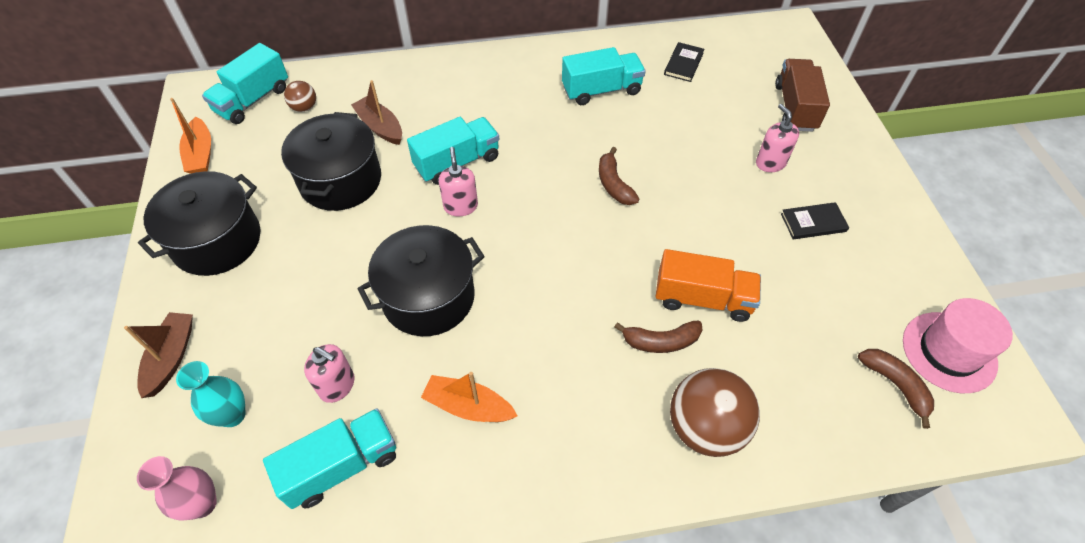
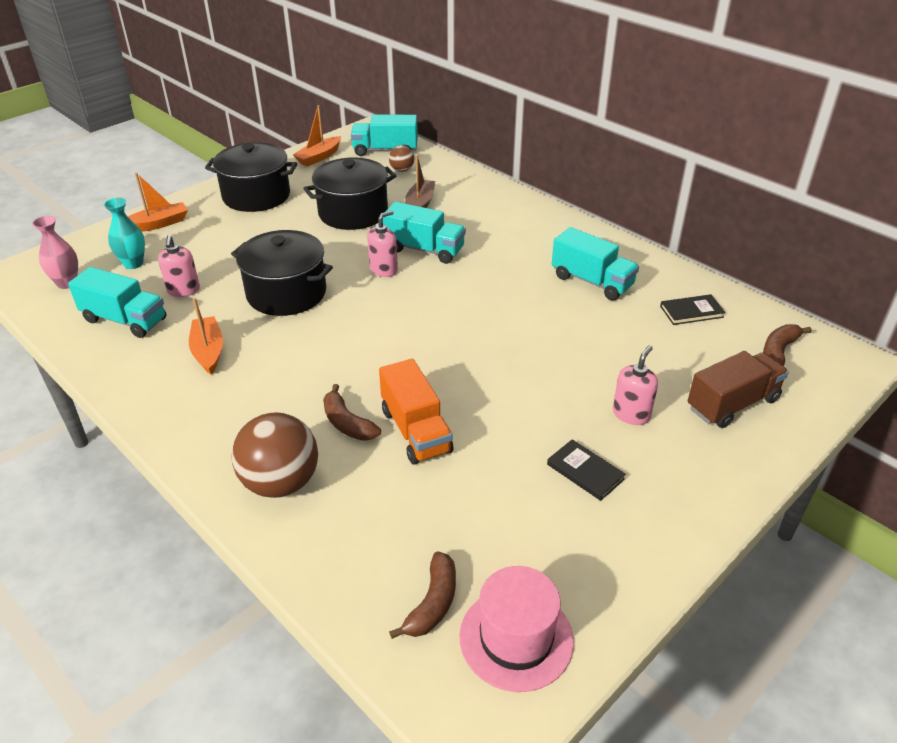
camera: 55 degrees right, 15 degrees down
(171, 357) = (158, 224): brown boat -> orange boat
(614, 184) = (490, 331): brown banana -> brown banana (778, 351)

